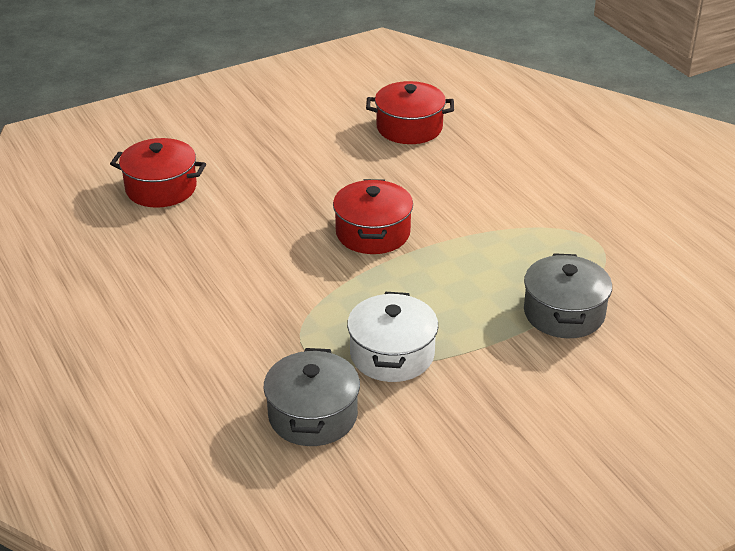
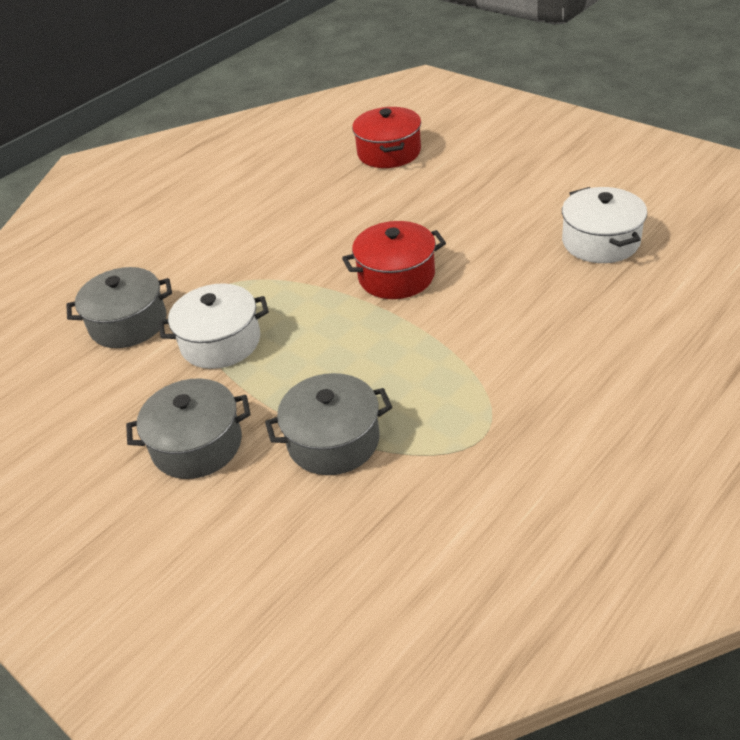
camera: 75 degrees right, 5 degrees up
(409, 128) = (600, 242): red pot -> white pot
(528, 391) = (197, 445): none -> grey pot

